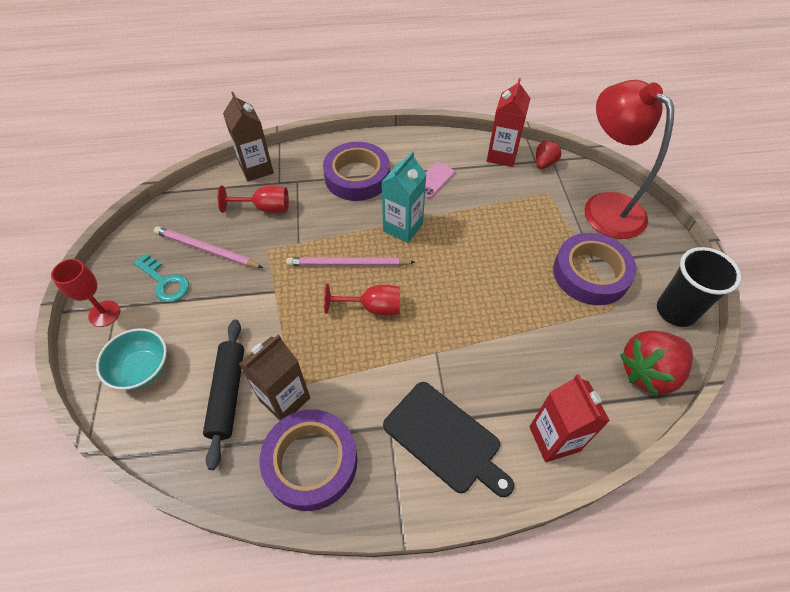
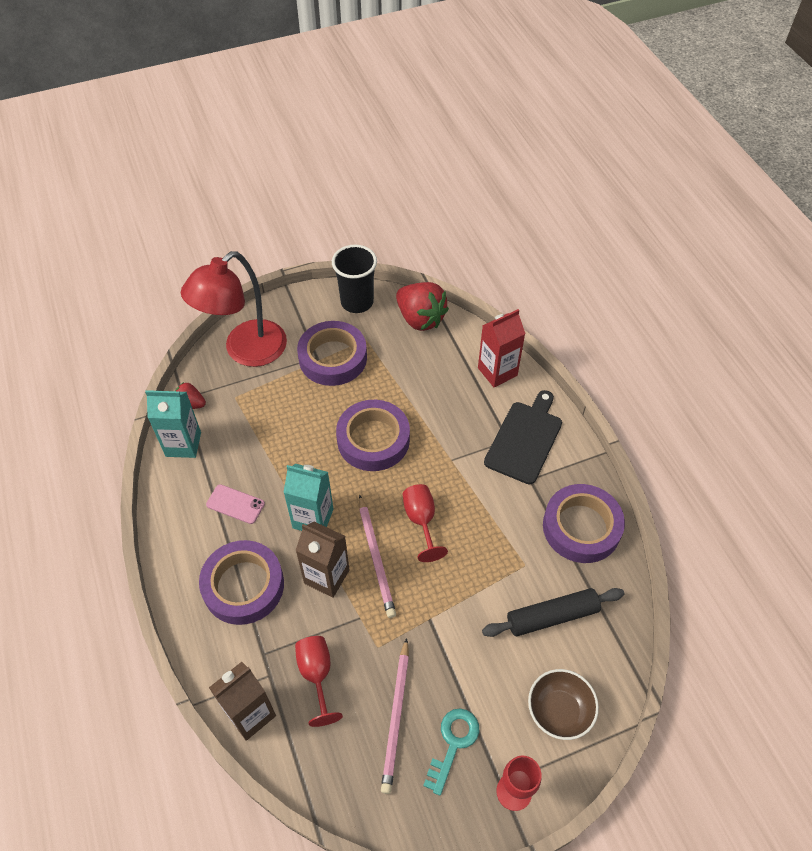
camera: 105 degrees left, 0 degrees up
(142, 369) = (559, 711): turquoise bowl -> brown bowl
(284, 399) = (538, 566): brown carton -> brown carton (327, 576)
(477, 288) = (373, 440): none -> purple tape
(502, 155) = (183, 444): red carton -> turquoise carton

